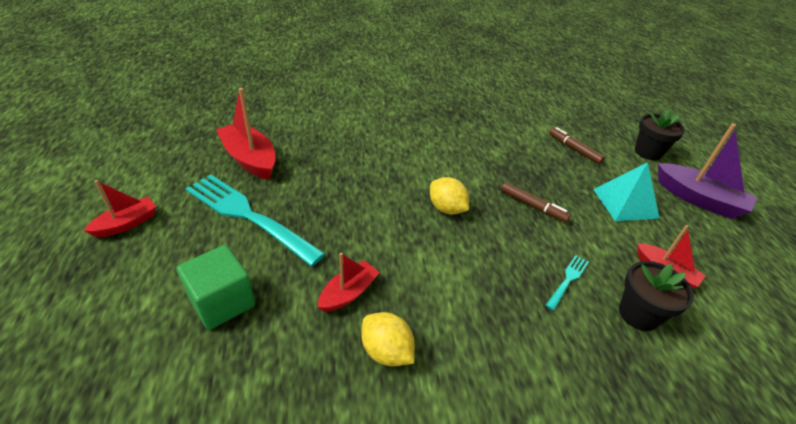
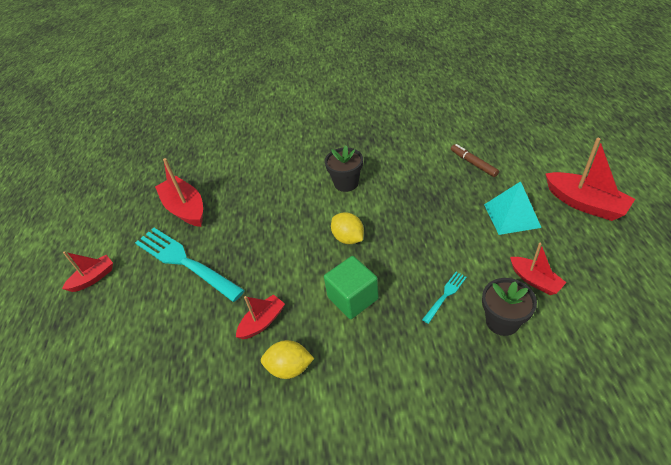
camera: 10 degrees right, 5 degrees up
(222, 302) = (167, 337): green cube -> green cube (352, 298)
(386, 351) = (289, 368): yellow lemon -> yellow lemon turned 45 degrees counterclockwise
(533, 206) = (425, 227): brown marker -> none
(648, 152) = (545, 158): black flower pot -> black flower pot (346, 183)
(698, 199) = (584, 203): purple boat -> red boat

